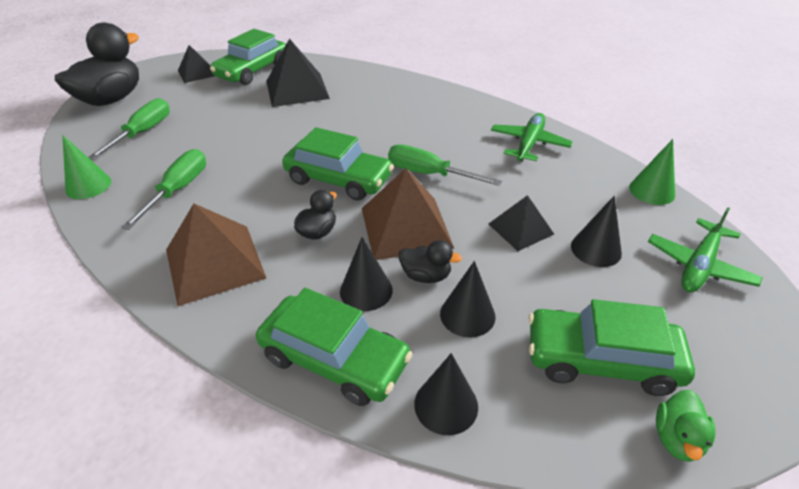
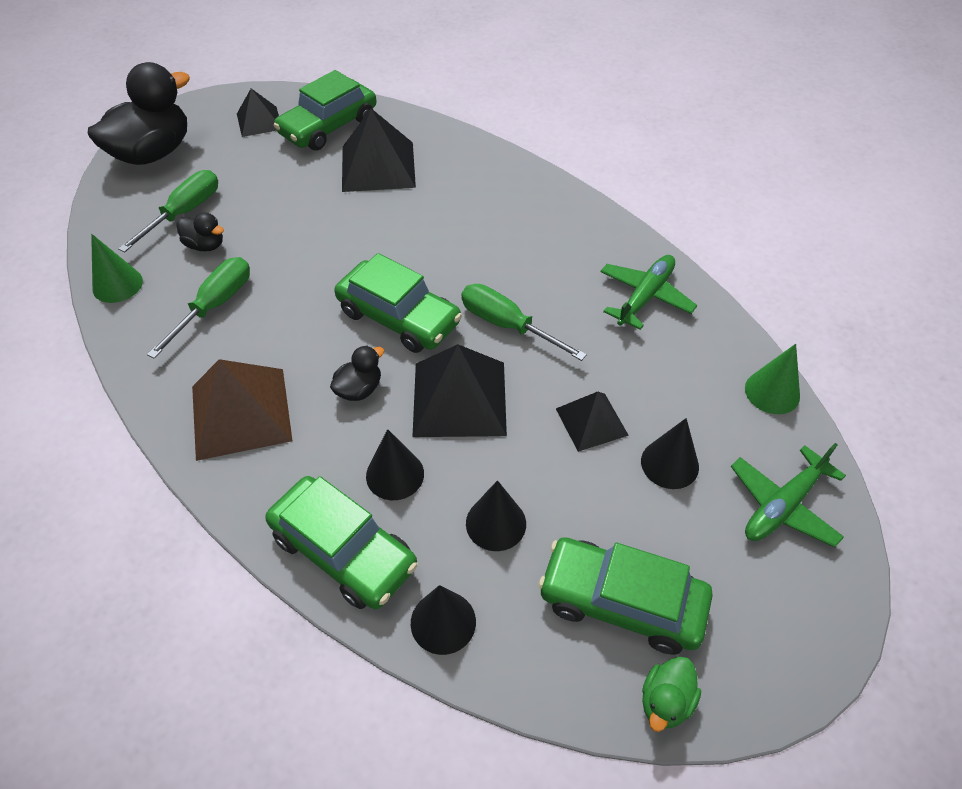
camera: 10 degrees right, 10 degrees up
(406, 227) = (459, 398): brown pyramid -> black pyramid
(426, 276) = (465, 467): black duck -> black duck (205, 245)

